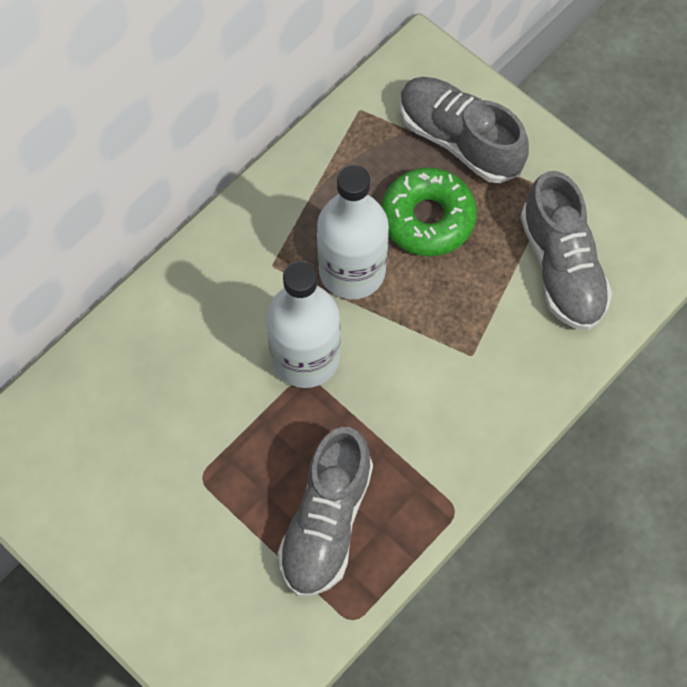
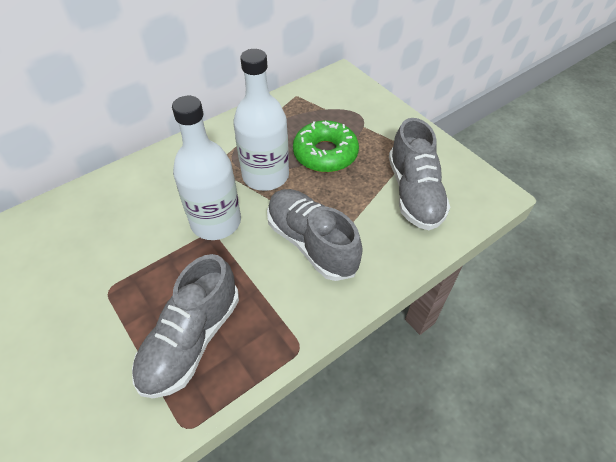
camera: 10 degrees right, 15 degrees down
(459, 140) = (355, 116): grey shoe -> grey shoe (311, 243)

